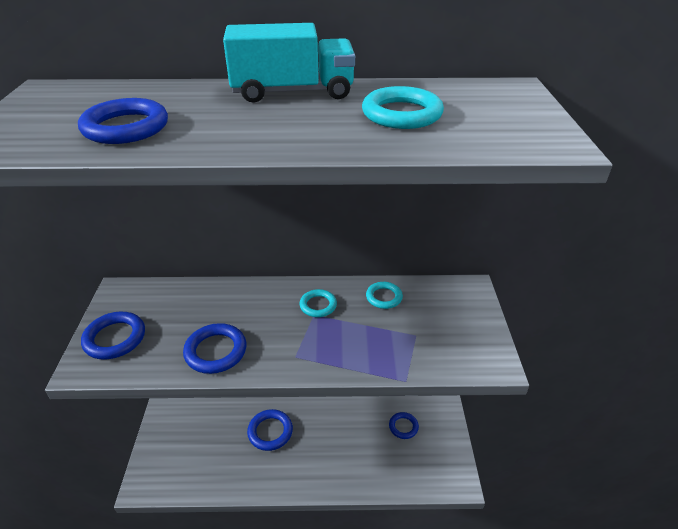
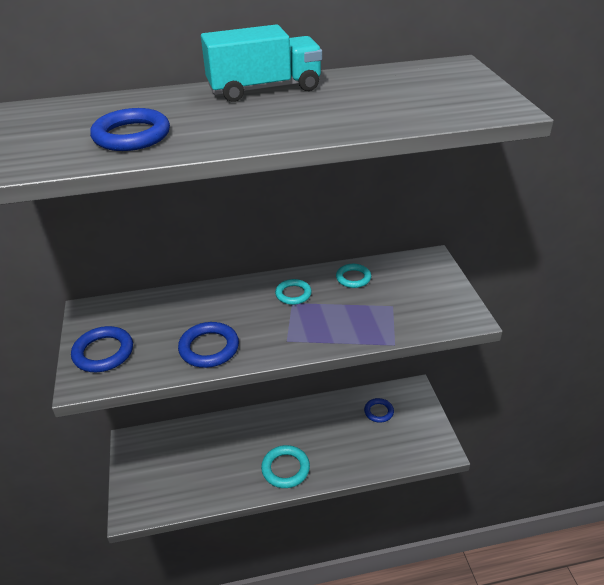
camera: 10 degrees left, 0 degrees up
(270, 432) = (248, 439): blue ring -> none
(401, 114) = (370, 98): turquoise ring -> turquoise ring (285, 469)

